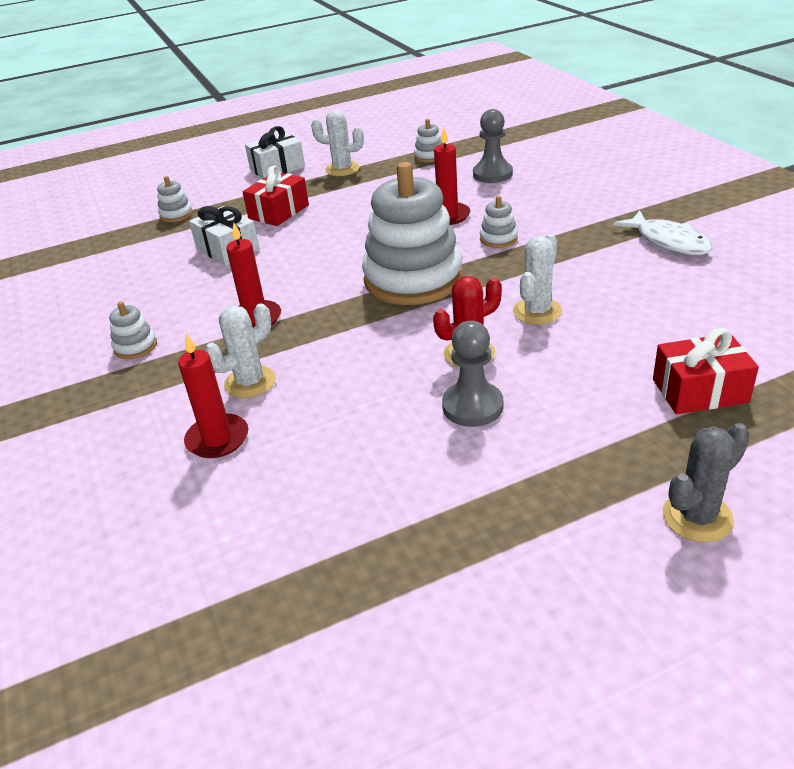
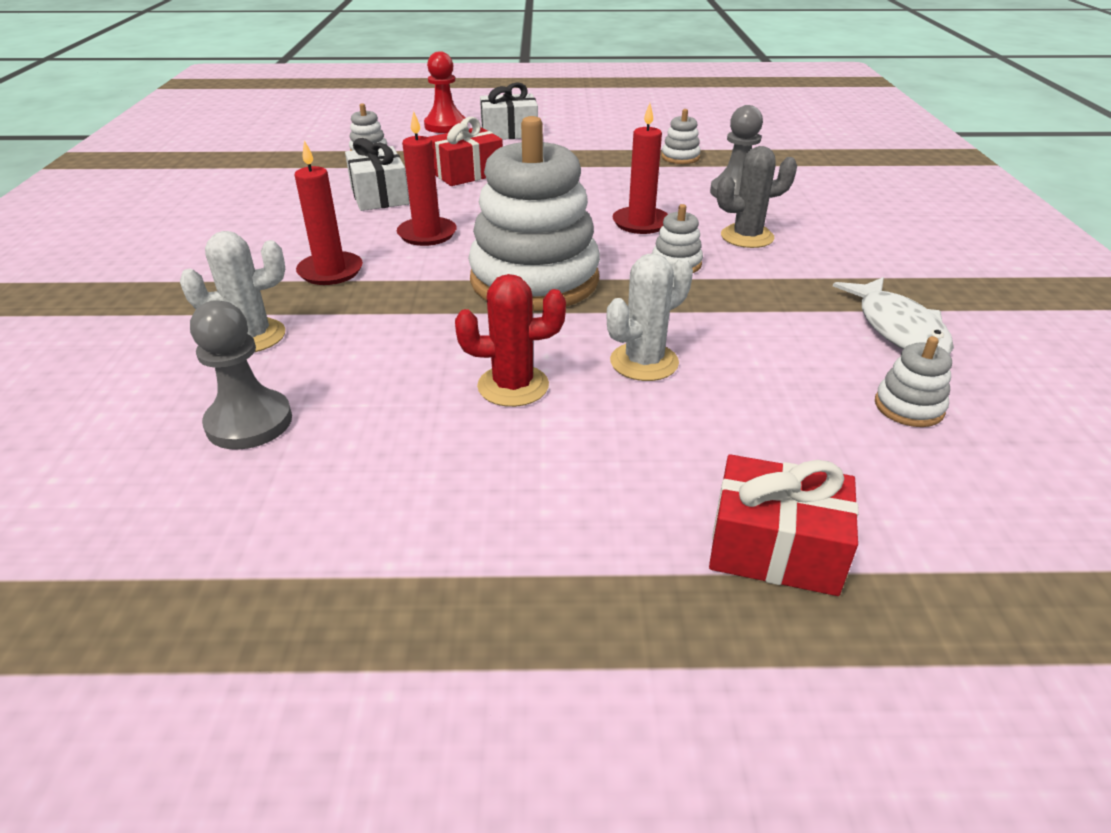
camera: 20 degrees right, 0 degrees up
(135, 347) = (192, 264): white stacking toy -> white stacking toy (908, 407)
(217, 176) = (445, 126): none -> red pawn
(217, 439) = (154, 386): red candle -> red candle (427, 234)
(342, 169) = (573, 148): white cactus -> none
(472, 406) = (453, 453): grey pawn -> grey pawn (249, 422)
(697, 517) = (604, 751): grey cactus -> grey cactus (747, 237)

